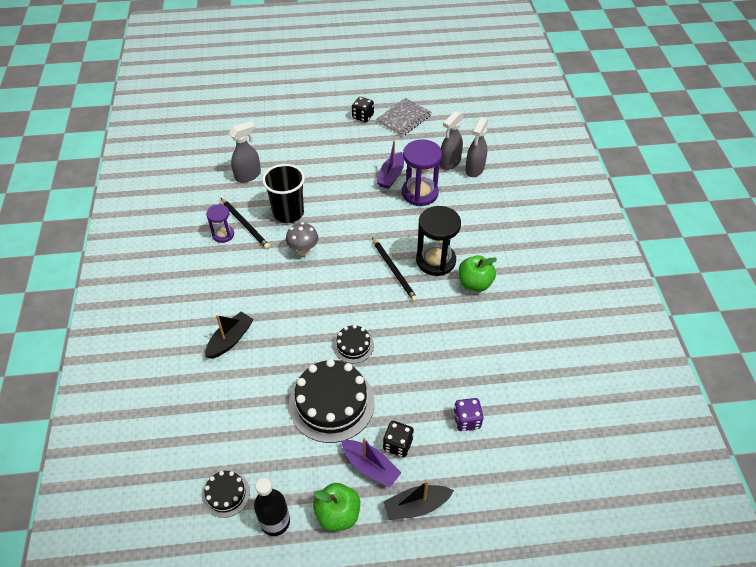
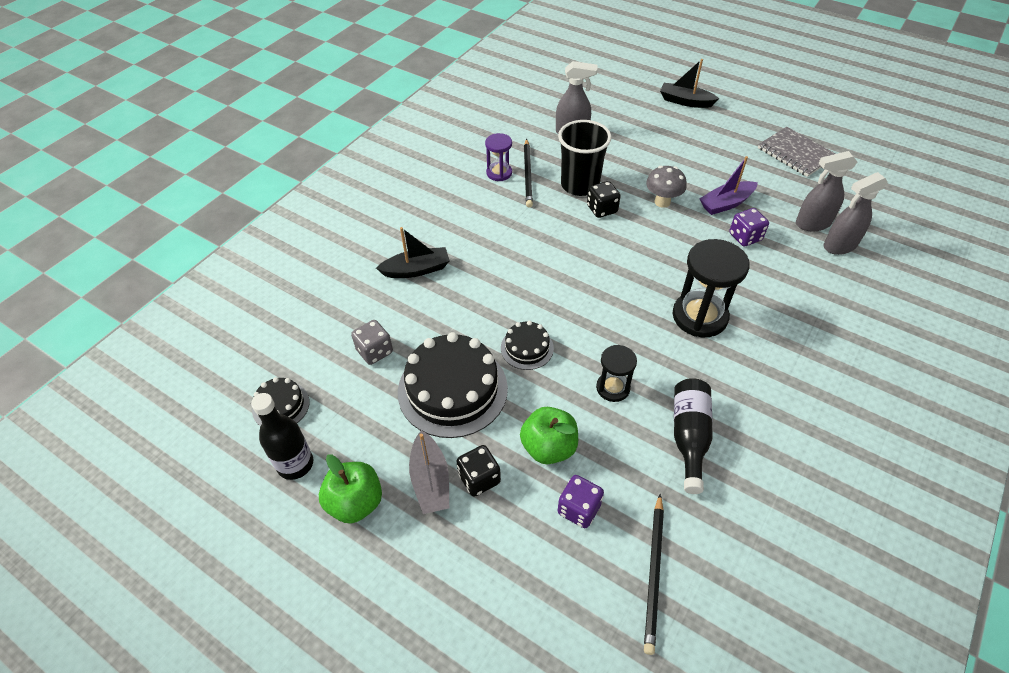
camera: 40 degrees right, 0 degrees up
(256, 414) = (374, 351): none -> grey dice
(303, 250) = (562, 228): grey mushroom -> grey mushroom (662, 202)
(363, 116) = (747, 131): black dice -> black dice (602, 209)
(370, 467) = (430, 480): purple boat -> grey boat
(394, 271) = (641, 299): black pencil -> black pencil (654, 573)
(404, 118) = (795, 153): grey notebook -> grey notebook turned 60 degrees clockwise
(416, 506) = (438, 558): black boat -> black boat (685, 101)
(420, 193) = (745, 237): purple hourglass -> purple dice
(425, 337) = (613, 388): none -> black hourglass
(474, 283) = (726, 367): green apple -> green apple (548, 447)
(488, 337) = (689, 436): none -> black bottle

